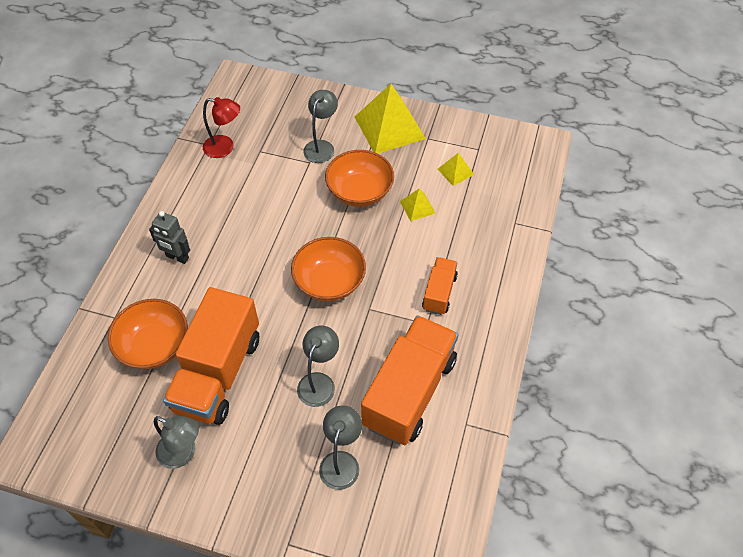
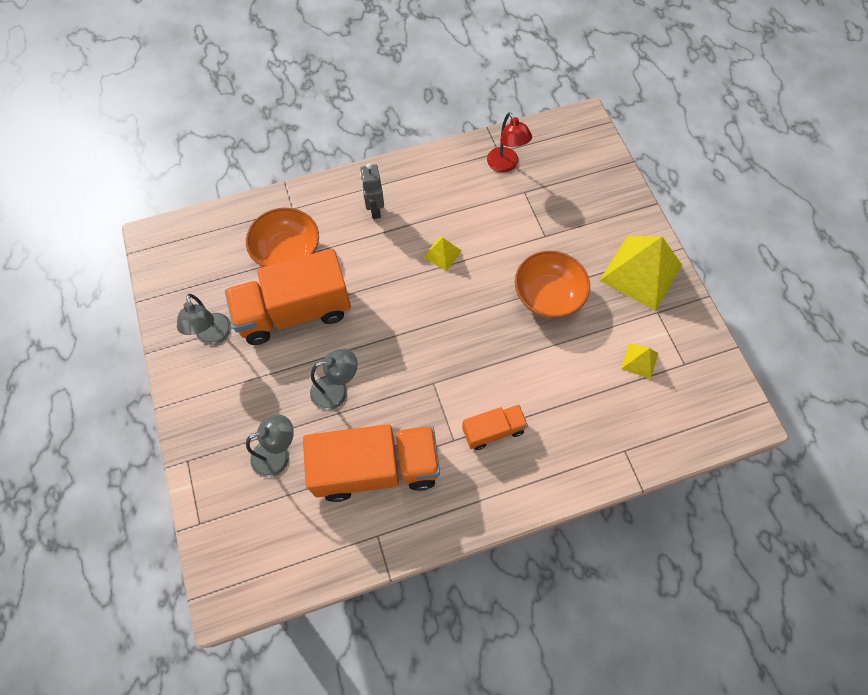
camera: 55 degrees right, 10 degrees up
(321, 146) = (570, 233): grey lamp -> none
(329, 281) = (436, 334): orange bowl -> none
(417, 207) = (571, 353): yellow pyramid -> yellow pyramid (442, 254)

